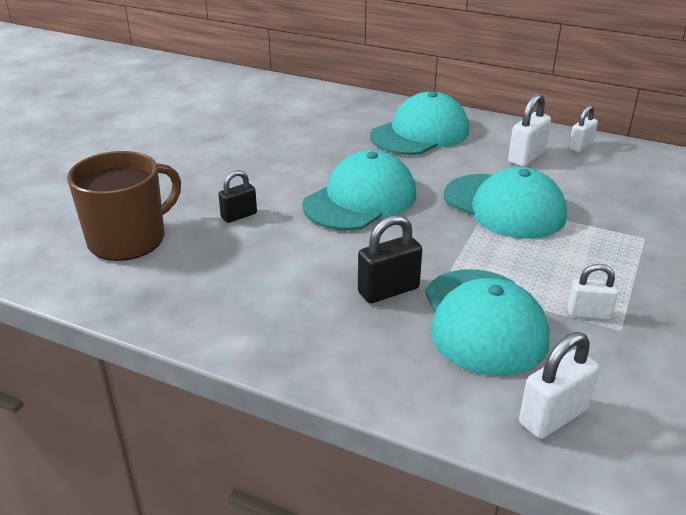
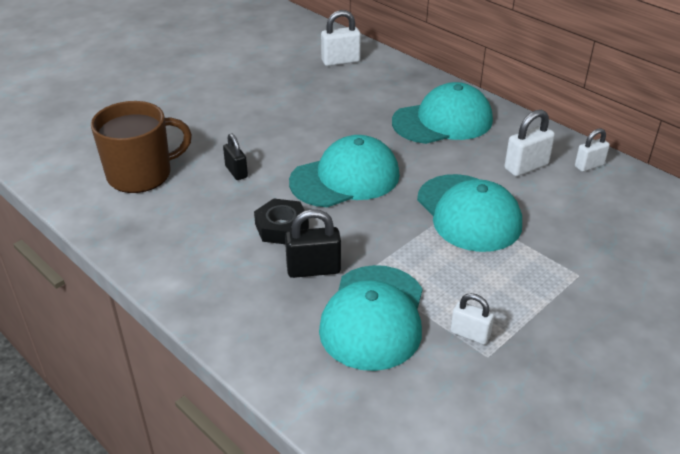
camera: 20 degrees right, 5 degrees up
(239, 216) = (236, 172): black padlock -> black padlock turned 75 degrees clockwise
(325, 258) = (281, 227): none -> black nut
(553, 417) = (372, 415): white padlock -> white padlock (340, 61)

